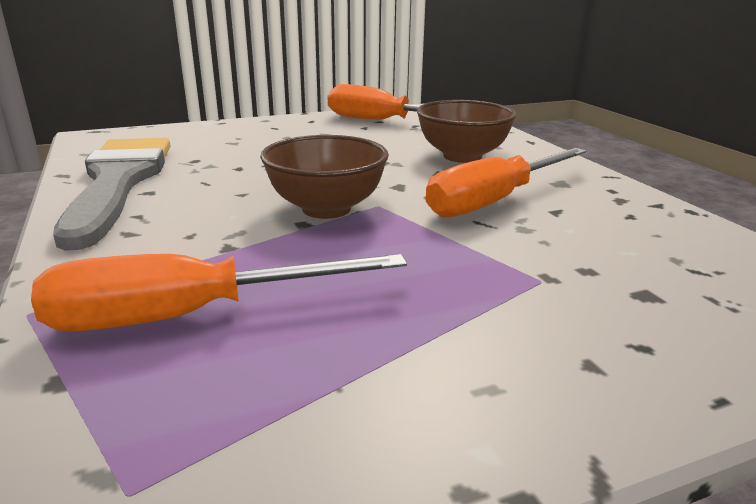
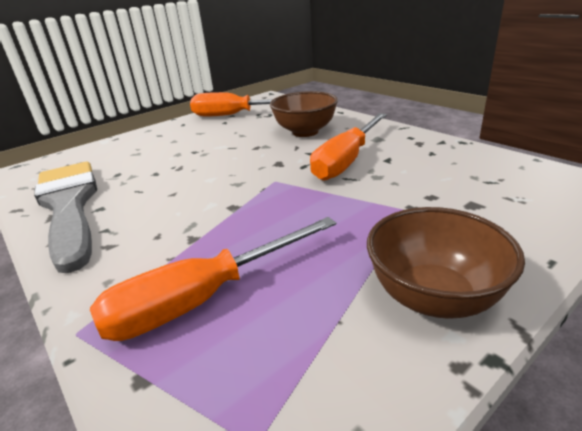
camera: 15 degrees left, 5 degrees up
(326, 209) = (241, 192): brown bowl -> brown bowl (433, 297)

